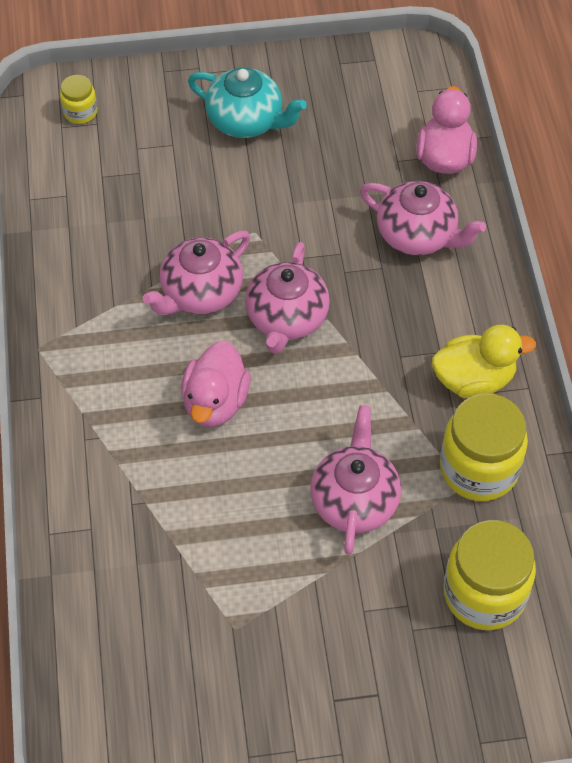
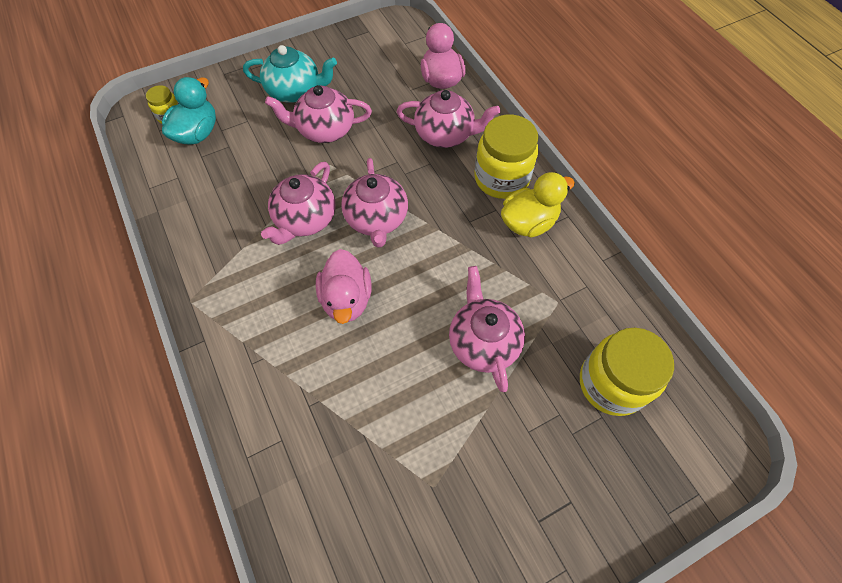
camera: 20 degrees left, 5 degrees up
(106, 144) = (197, 133): none -> turquoise duck
(265, 185) = (324, 130): none -> pink teapot
(479, 468) = (562, 286): yellow jar -> yellow jar (501, 178)

